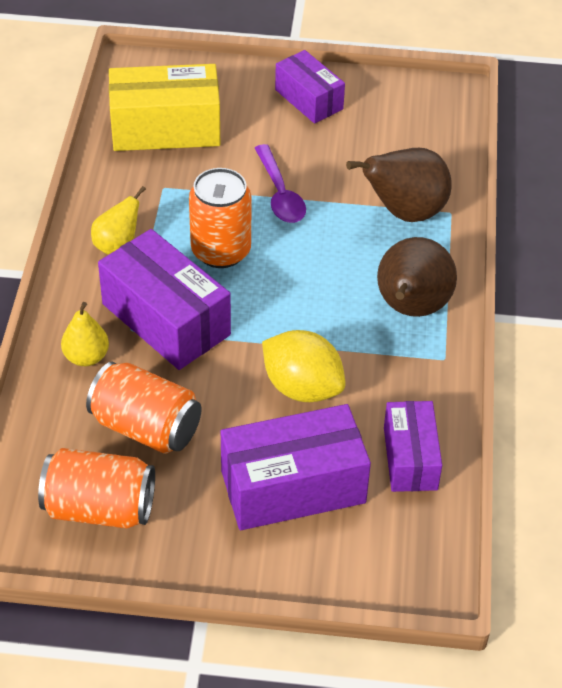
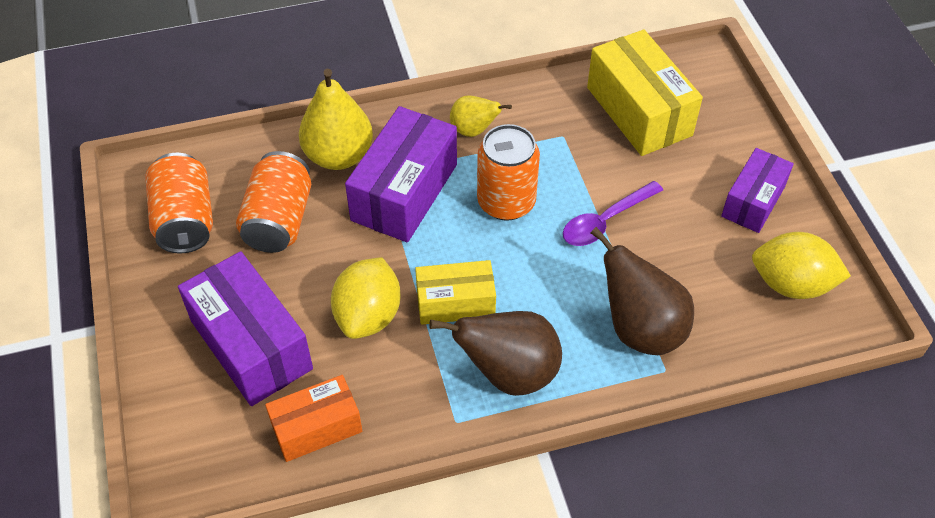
camera: 70 degrees right, 5 degrees up
(86, 357) = (338, 156): yellow pear -> yellow pear, size x1.73
(319, 321) = (455, 303): none -> yellow box
(403, 111) = (791, 284): none -> yellow lemon
(410, 458) = (316, 427): purple box -> orange box

